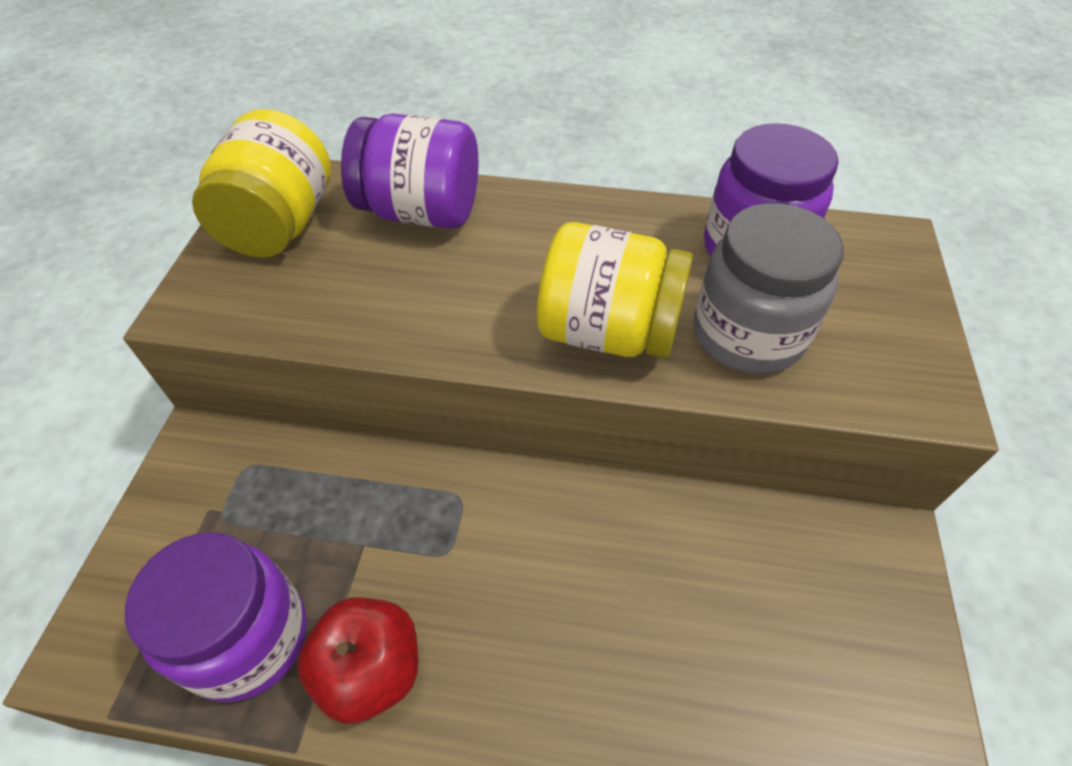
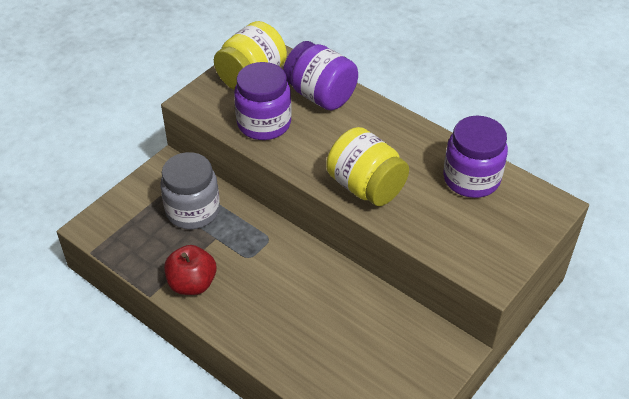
camera: 30 degrees right, 5 degrees down
(247, 638) = (152, 250): purple jar -> purple jar (264, 123)
(747, 334) = (431, 215): grey jar -> grey jar (193, 211)

